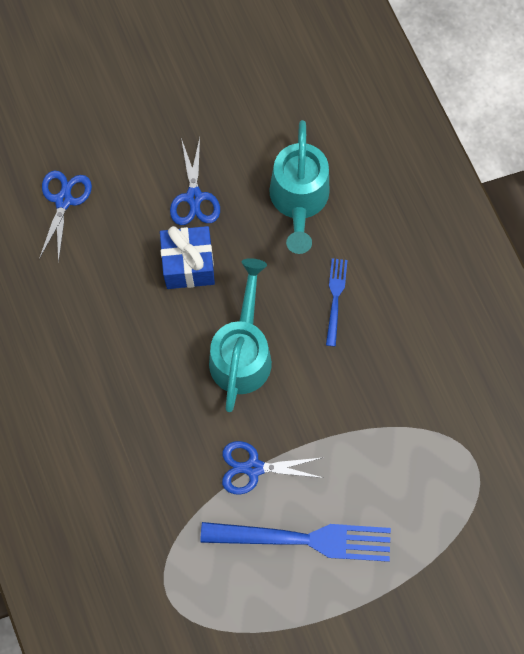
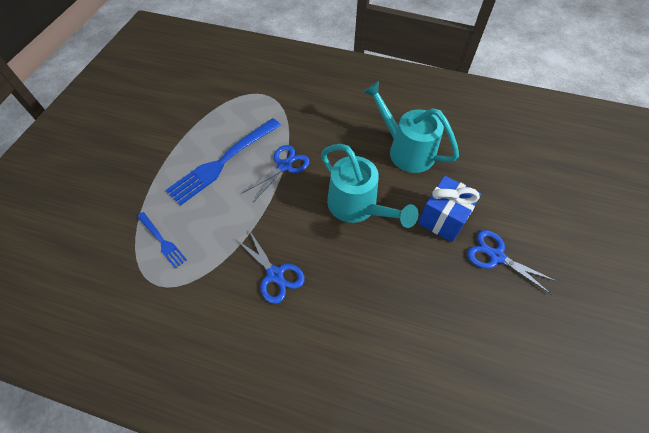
camera: 130 degrees right, 15 degrees down
(64, 200) = (542, 183): blue scissors -> blue scissors (275, 275)
(298, 200) = (445, 325): turquoise watering can -> turquoise watering can (405, 150)
(335, 298) = (347, 289): blue fork -> blue fork (162, 241)

